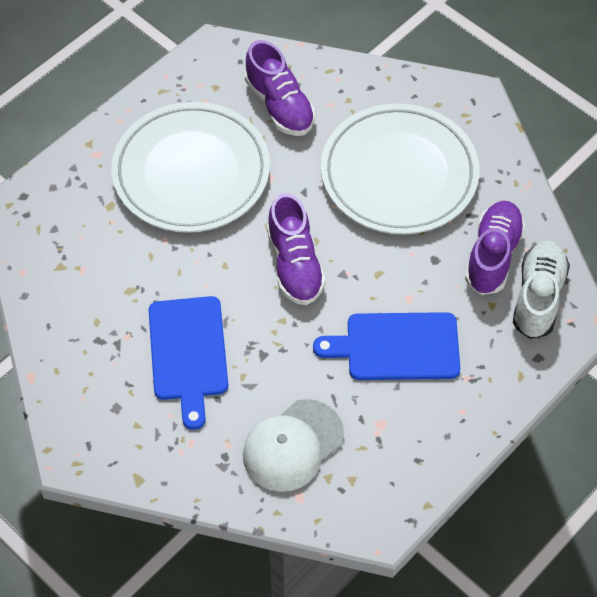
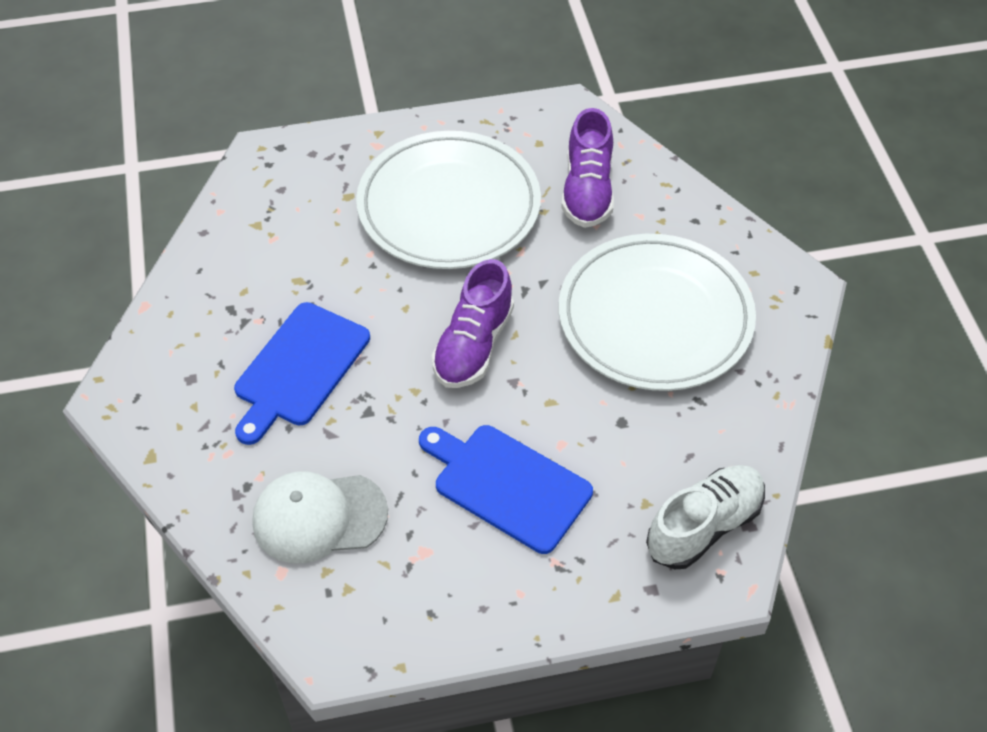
camera: 35 degrees right, 5 degrees down
(493, 256) = (688, 454): purple shoe -> none

